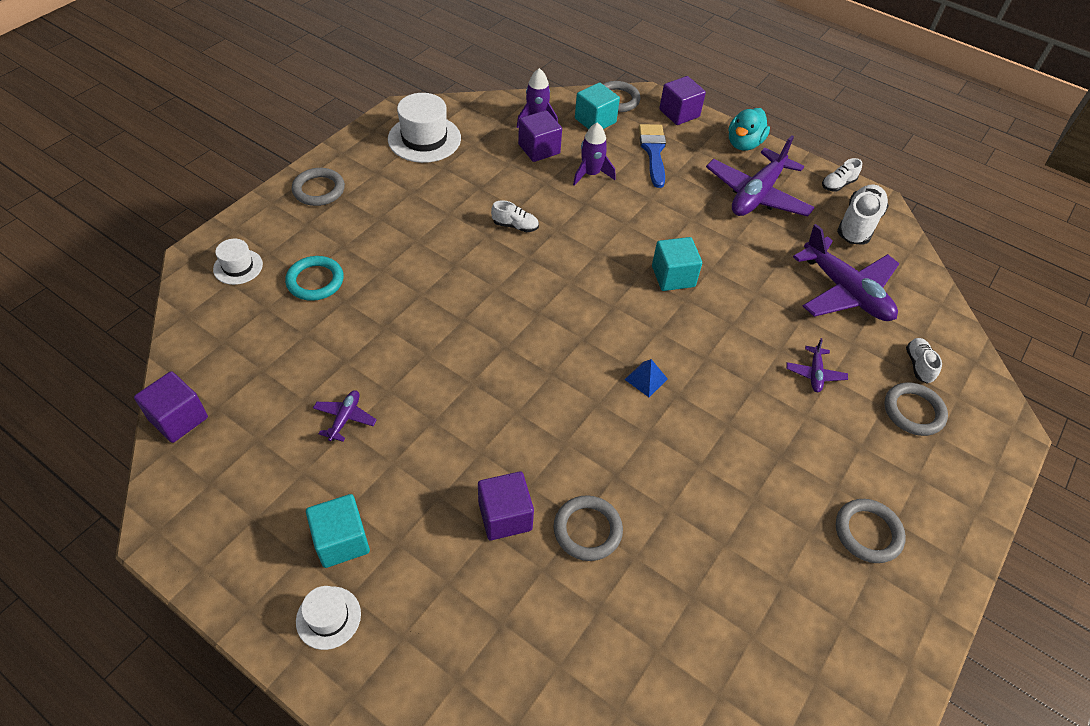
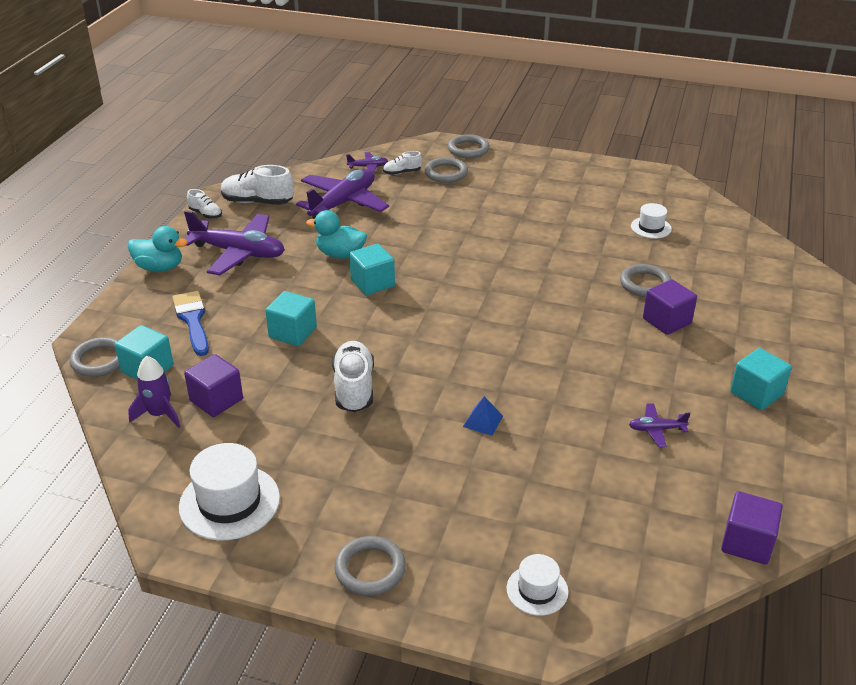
camera: 105 degrees left, 15 degrees down
(315, 281) = (516, 512): turquoise ring -> none
(328, 617) = (811, 380): white hat -> white hat (651, 227)
(515, 226) = (354, 388): white shoe -> white shoe, size x1.81
(591, 174) = (247, 354): purple rocket -> none
(611, 205) = (293, 333): none -> turquoise cube
(646, 379) = (495, 280): blue pyramid -> blue pyramid (483, 421)
(653, 151) = (192, 320): blue brush -> blue brush turned 90 degrees clockwise
(679, 113) = (116, 313): purple cube -> none
(734, 265) = (340, 254): none -> turquoise duck
(815, 373) = (438, 210): purple plane -> purple plane (368, 167)
(868, 532) = (555, 184): grey ring -> grey ring (468, 149)

